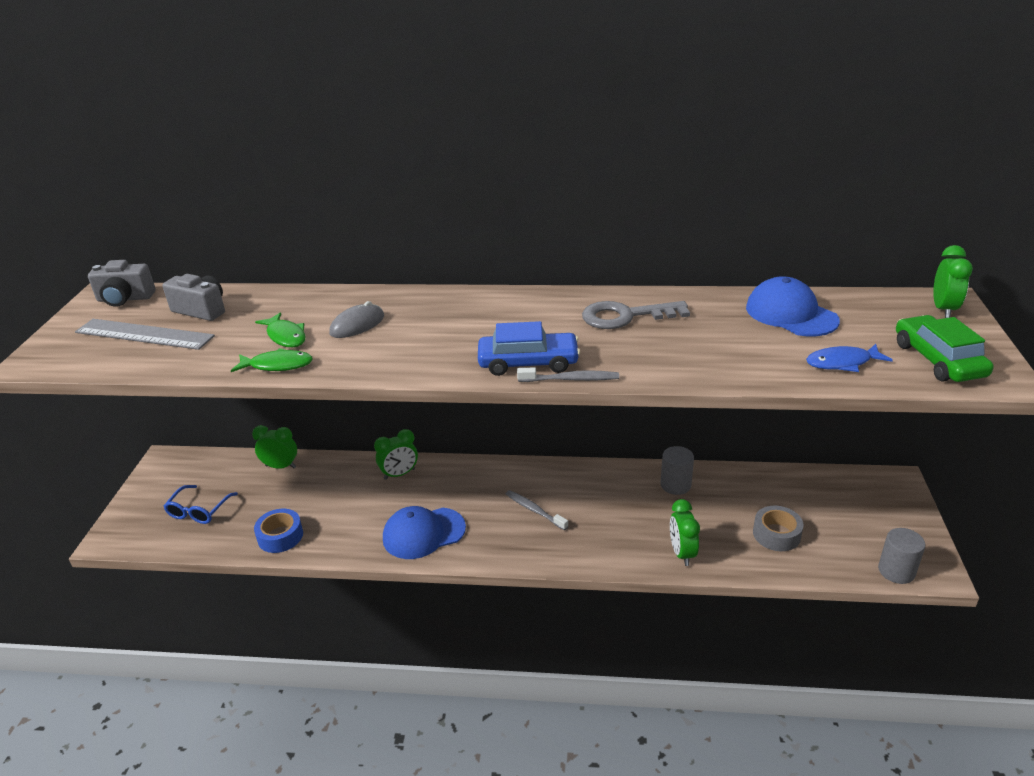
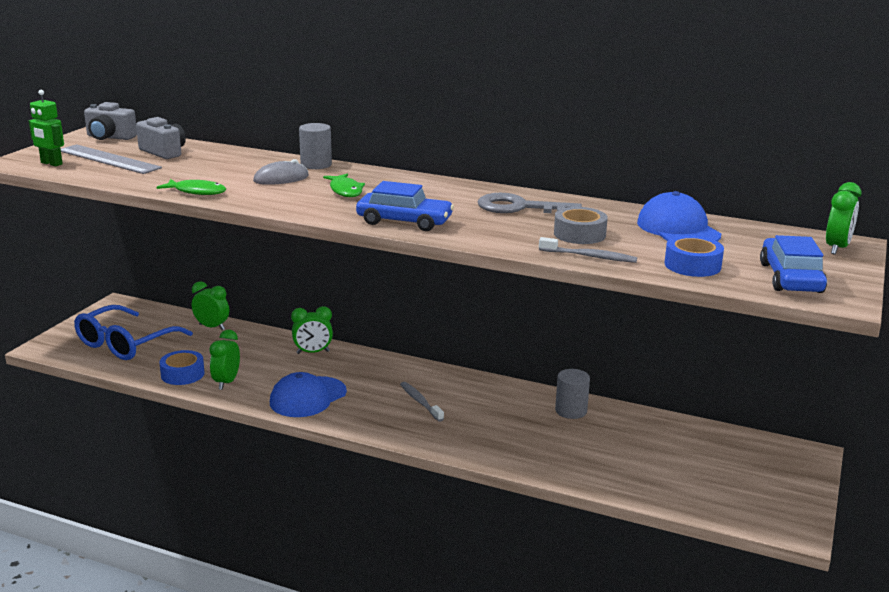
camera: 15 degrees right, 10 degrees down
(79, 355) = (51, 163): none -> green robot
(199, 511) = (125, 344): blue glasses -> blue glasses, size x1.74
(285, 336) = (217, 176): green fish -> green fish (345, 191)
(423, 533) = (308, 397): blue cap -> blue cap turned 45 degrees counterclockwise
(570, 379) = (431, 236): grey toothbrush -> grey toothbrush (589, 256)
(682, 553) = (541, 461): green clock -> green clock (226, 382)
(776, 534) = (647, 467): grey tape -> grey tape (579, 234)
(842, 363) = (692, 265): blue fish -> blue tape
(896, 571) = (754, 520): grey cylinder -> grey cylinder (316, 165)
(938, 360) = (790, 278): green car -> blue car

